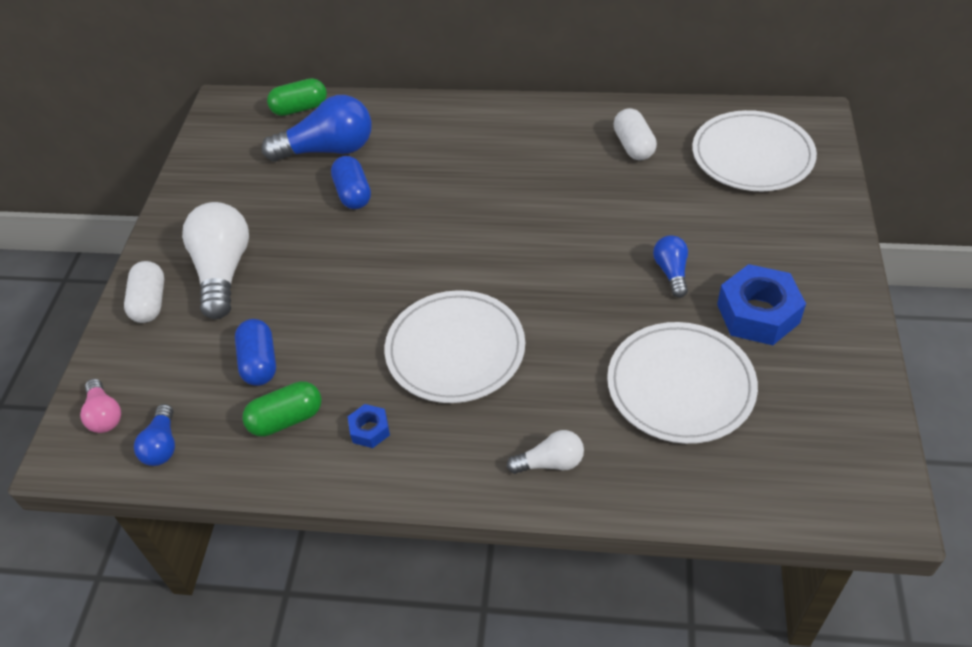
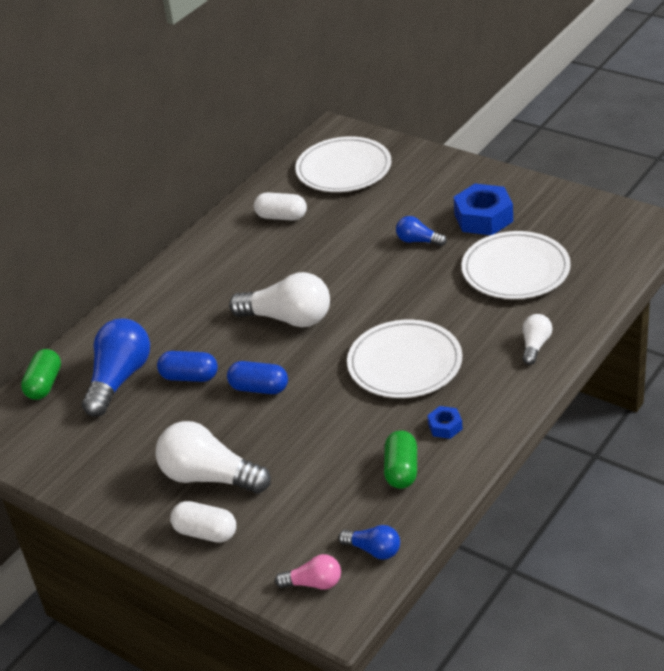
camera: 60 degrees left, 10 degrees down
(259, 362) = (332, 474): blue capsule -> blue capsule (259, 388)
(475, 224) = (288, 318): none -> white light bulb

